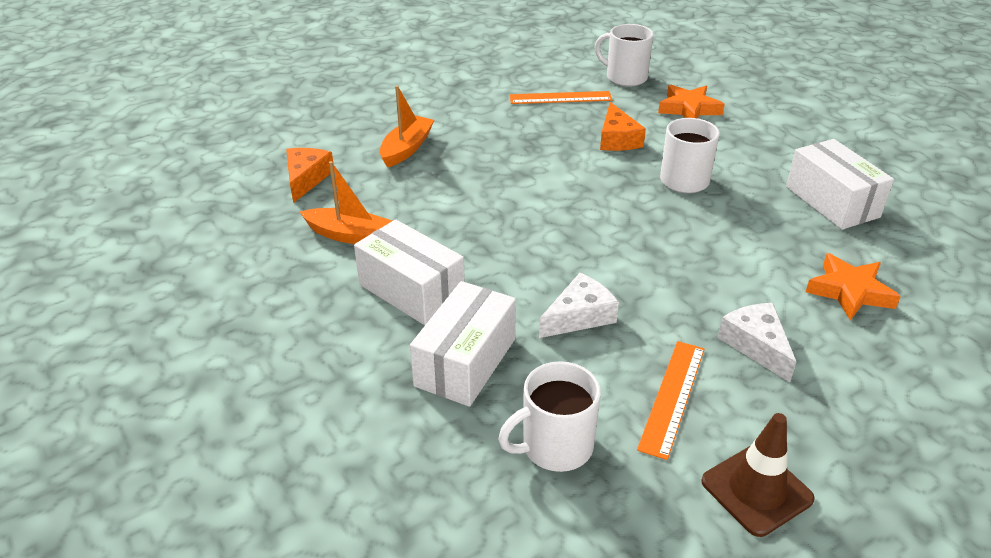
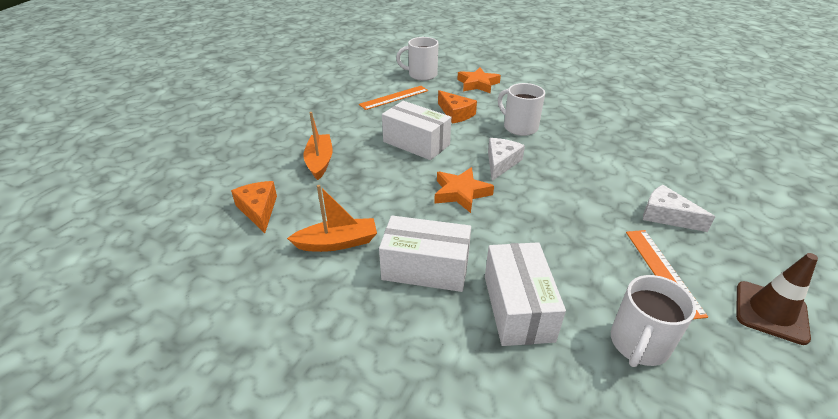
camera: 30 degrees left, 0 degrees up
(579, 316) = (554, 239): white cheese -> white cheese (501, 163)
(832, 202) = (607, 115): white box -> white box (416, 143)
(849, 292) = (672, 164): orange star -> orange star (461, 193)

